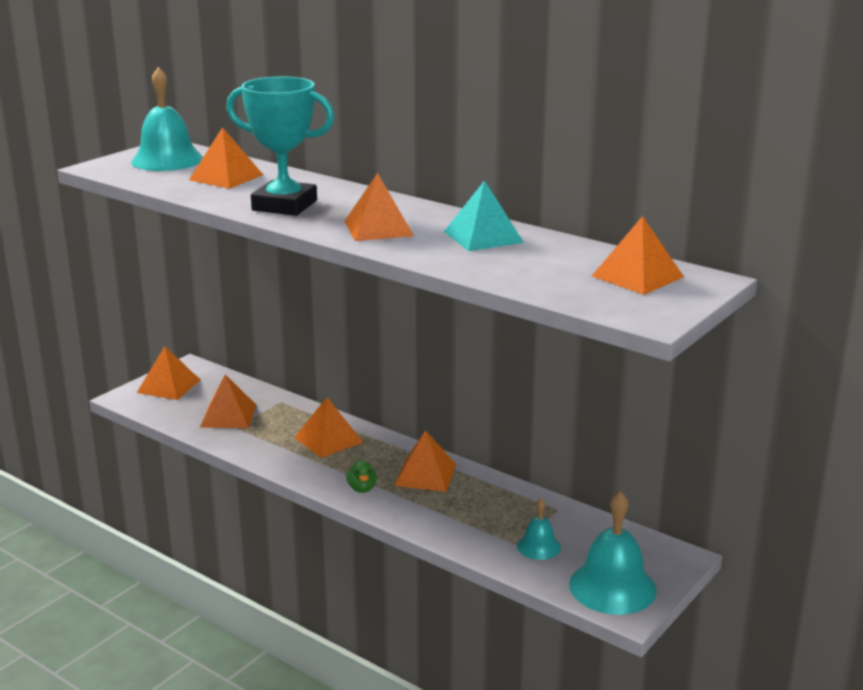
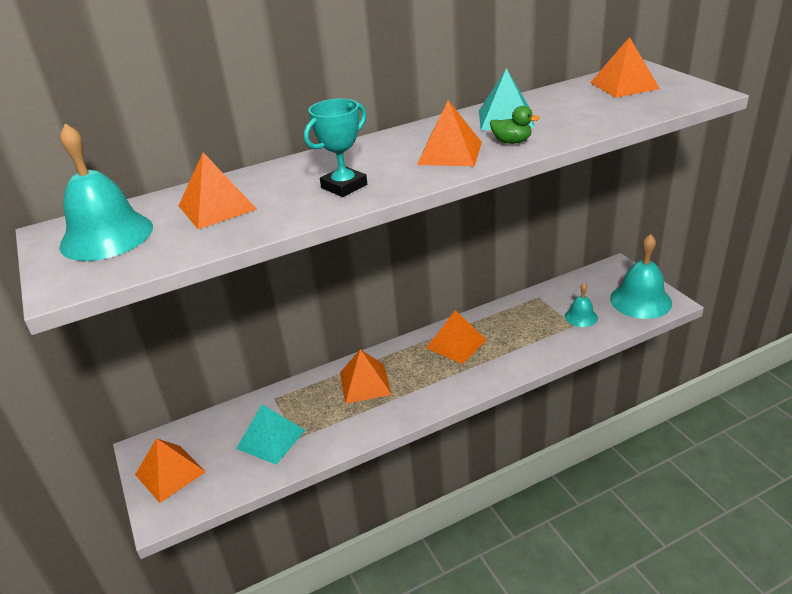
camera: 60 degrees left, 10 degrees up
(228, 416) = (271, 439): orange pyramid -> turquoise pyramid
(284, 205) = (344, 186): turquoise trophy -> turquoise trophy, size x0.63
(362, 488) = (456, 382): green duck -> green duck (512, 142)

